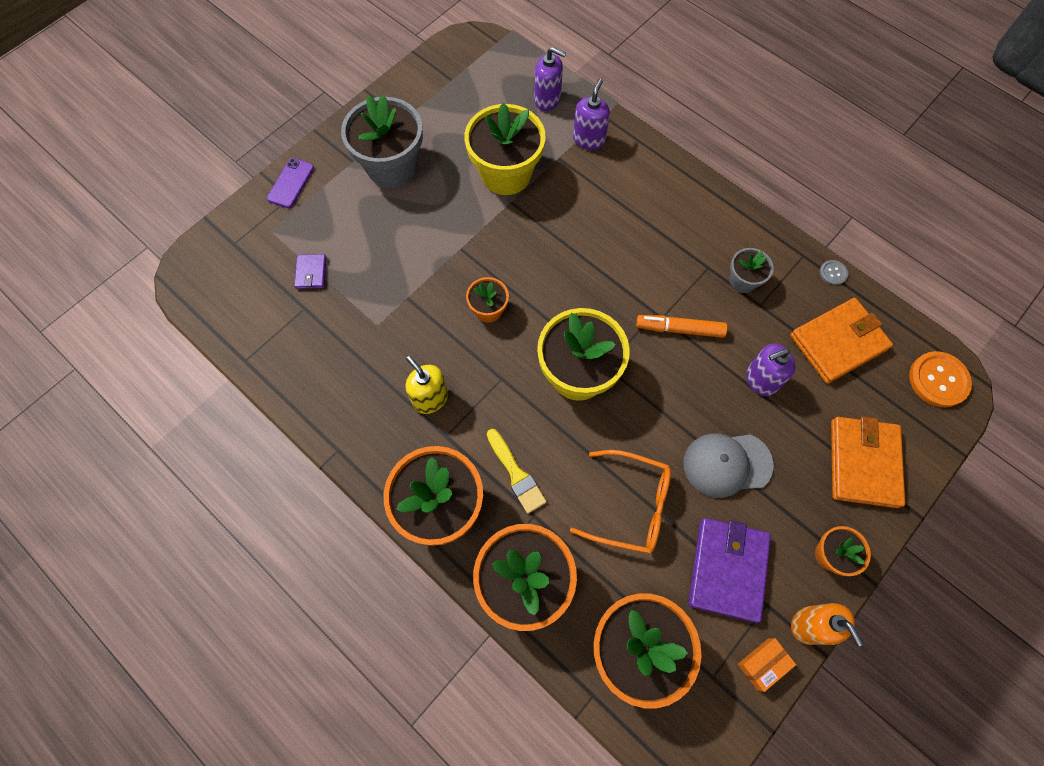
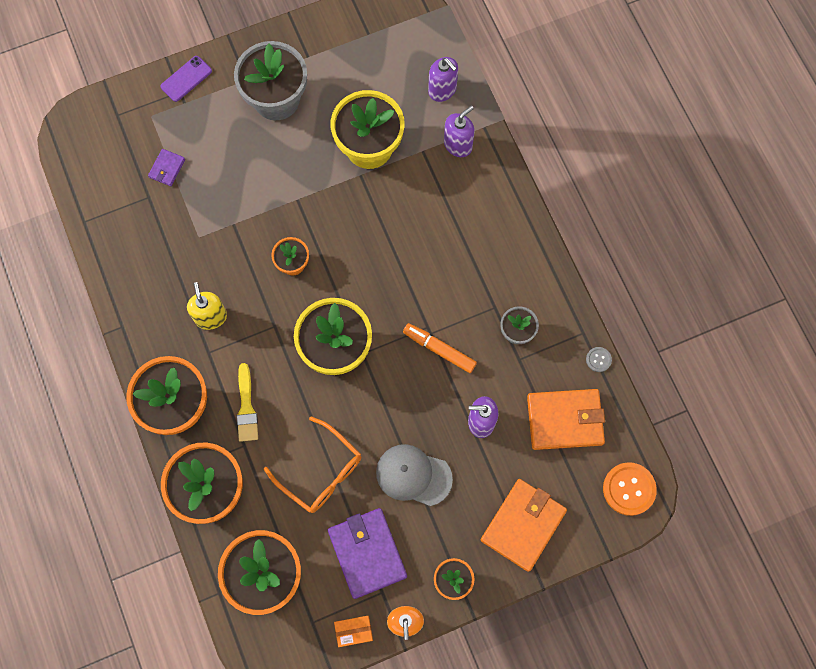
camera: 25 degrees right, 5 degrees up
(727, 569) = (367, 553): purple wallet -> purple wallet turned 60 degrees counterclockwise

